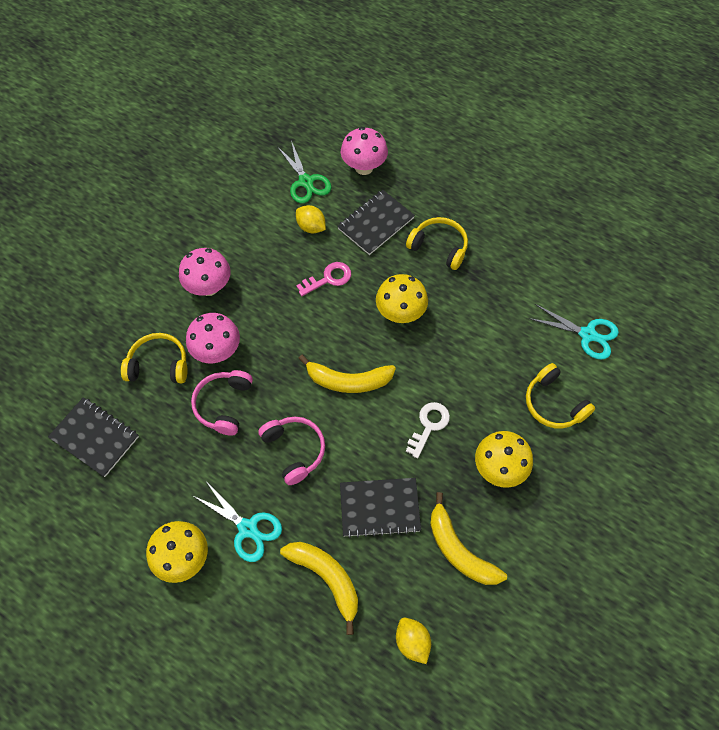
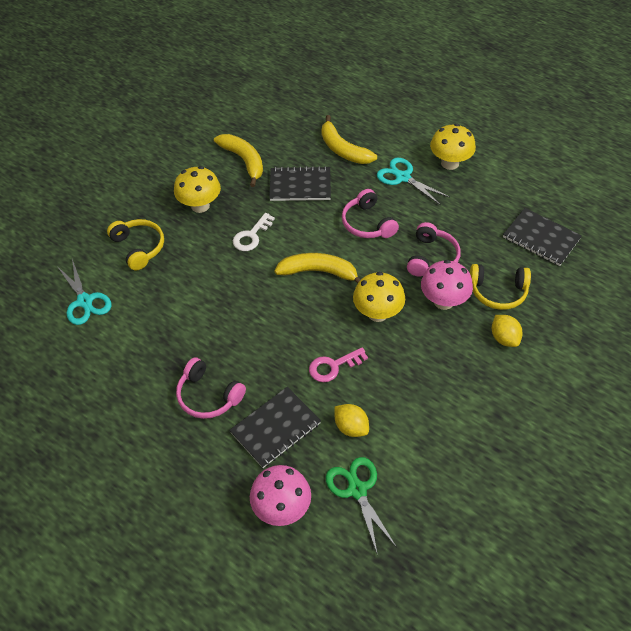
camera: 175 degrees left, 10 degrees down
(209, 287) = (460, 363): pink mushroom -> none
(400, 313) = (262, 328): yellow mushroom -> yellow mushroom (377, 313)
(412, 642) = (286, 118): yellow lemon -> yellow lemon (504, 338)
(439, 247) = (208, 396): yellow headphones -> pink headphones
(587, 334) = (85, 301): turquoise scissors -> turquoise scissors turned 150 degrees counterclockwise

